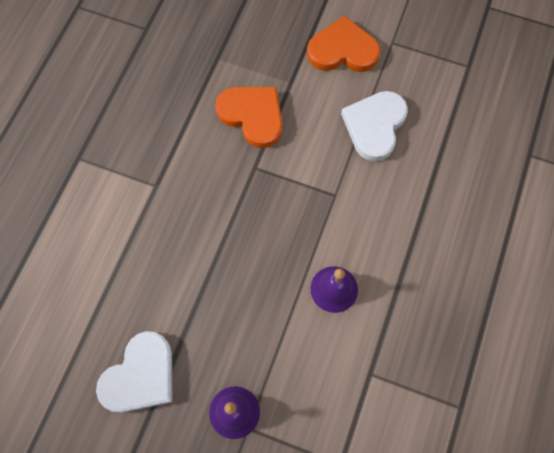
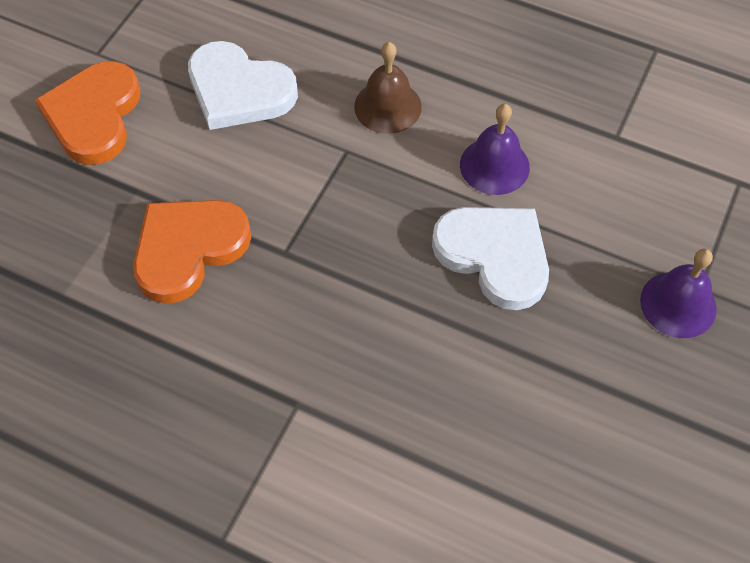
camera: 85 degrees left, 10 degrees down
(140, 376) = (630, 434): white heart -> white heart (494, 256)
(375, 217) = (387, 106): none -> brown bell

